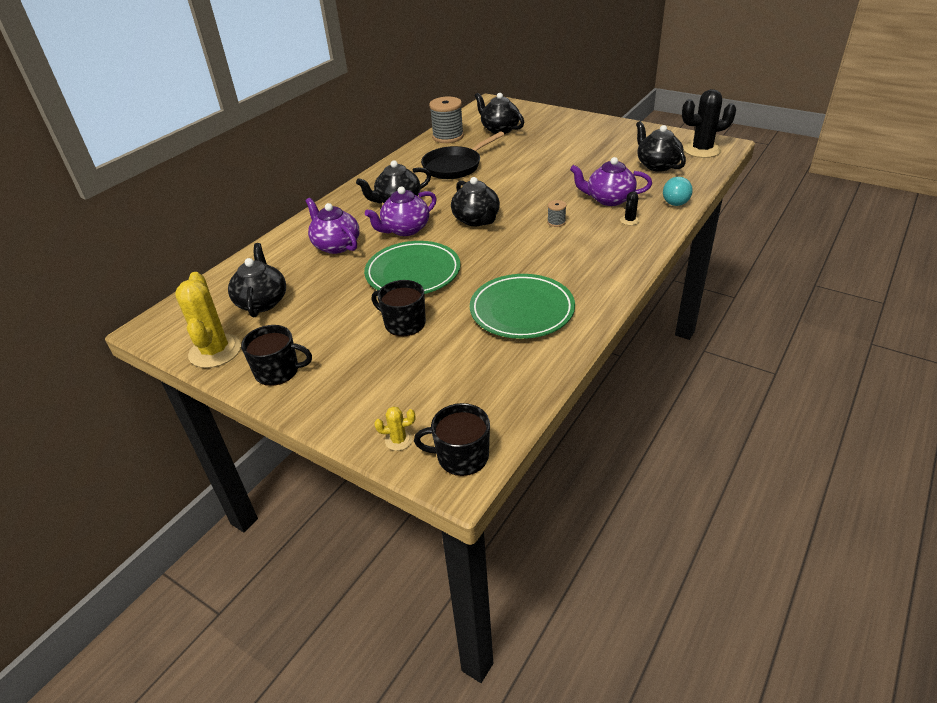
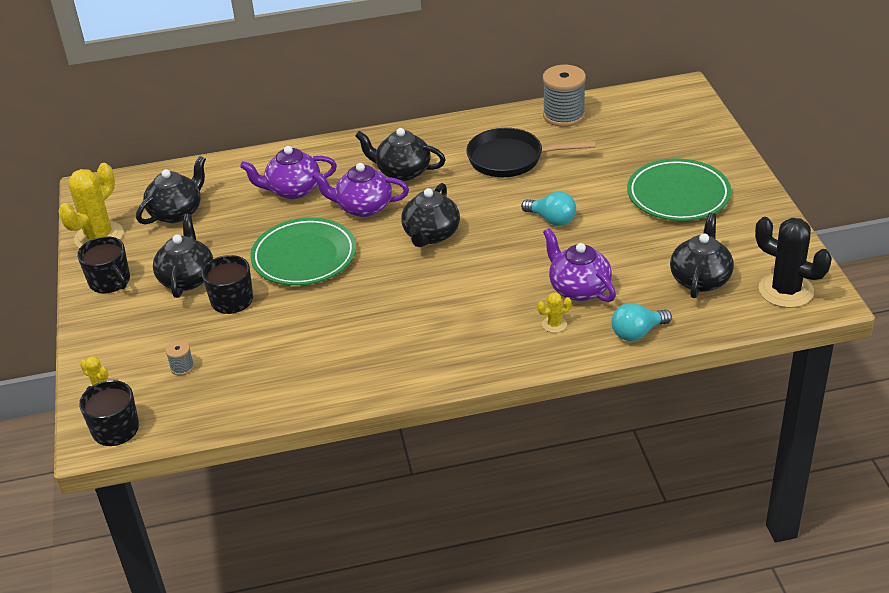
camera: 45 degrees right, 0 degrees up
(336, 245) = (293, 190): purple teapot -> purple teapot turned 105 degrees counterclockwise
(499, 129) = (628, 134): black teapot -> black teapot (187, 278)
(522, 310) = (322, 349): green plate -> green plate (678, 195)
(533, 179) = (552, 219): none -> turquoise light bulb
(556, 222) = (489, 282): grey spool -> grey spool (182, 367)
(629, 220) = (554, 324): black cactus -> yellow cactus

